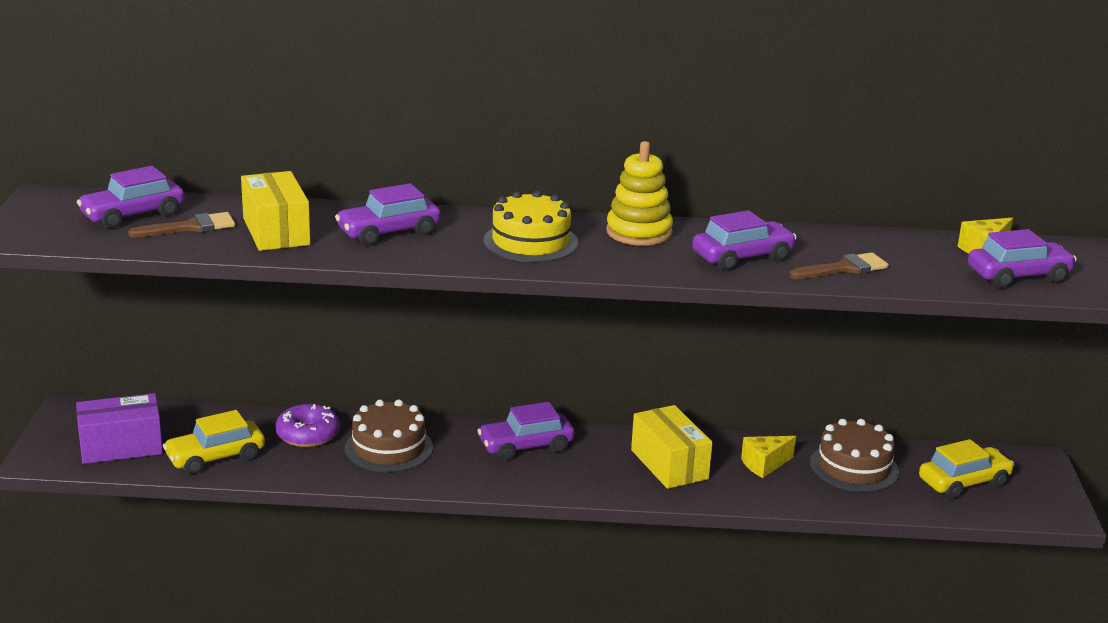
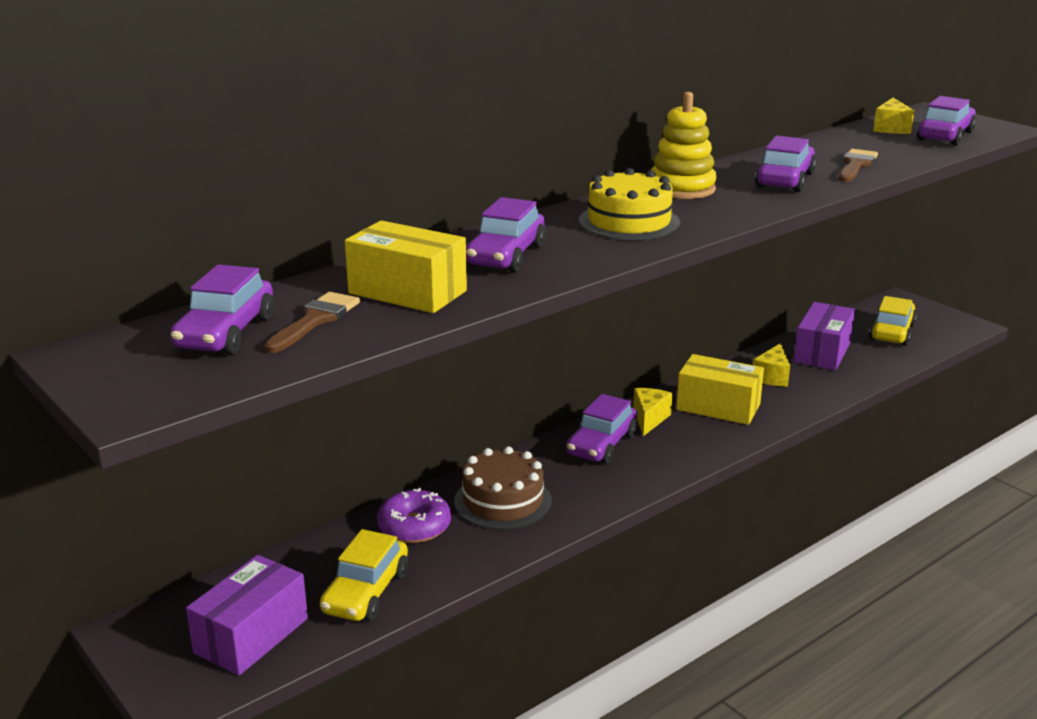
camera: 40 degrees left, 0 degrees up
(596, 446) = (649, 419): none -> yellow cheese
(854, 467) = (822, 352): brown cake -> purple box

